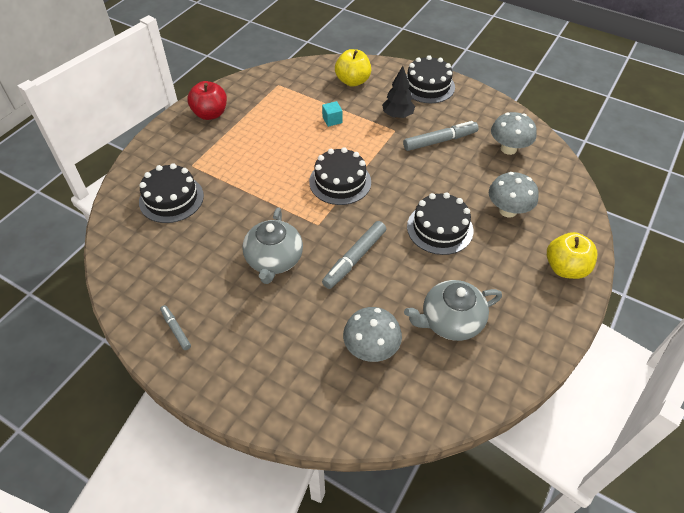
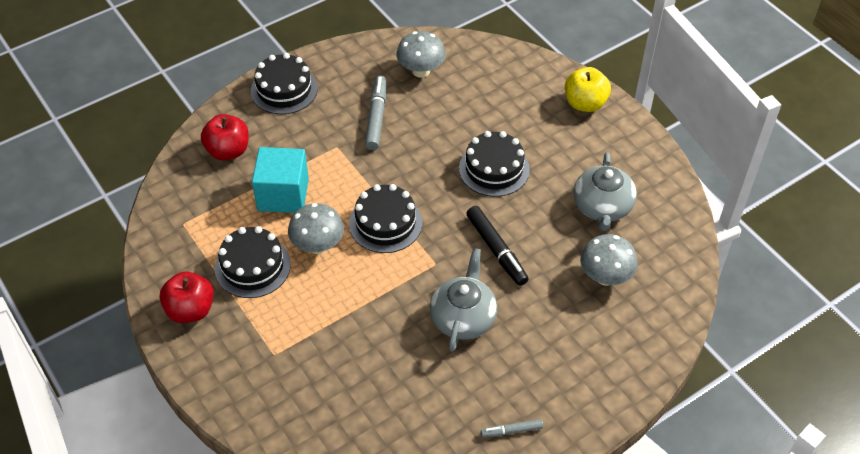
camera: 65 degrees left, 0 degrees up
(171, 198) = (318, 389): black cake -> black cake (252, 266)
(274, 260) = (463, 318): grey teapot -> grey teapot turned 105 degrees counterclockwise
(332, 120) = (283, 194): turquoise cube -> turquoise cube, size x2.28
(352, 81) = (228, 151): yellow apple -> red apple
(355, 258) = (496, 249): grey marker -> black marker
(397, 115) = (315, 135): black tree -> none
(508, 210) = (499, 109): grey mushroom -> grey mushroom (318, 245)

